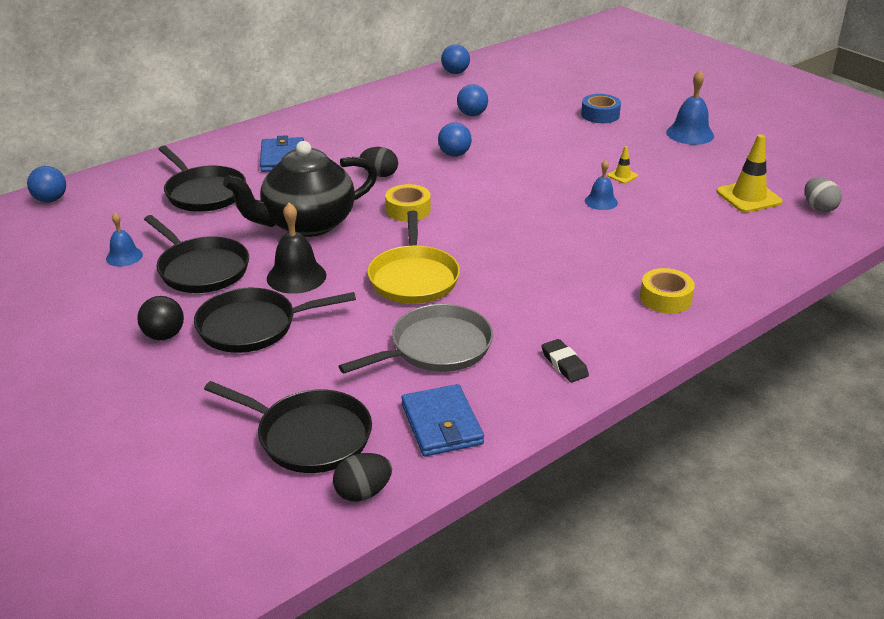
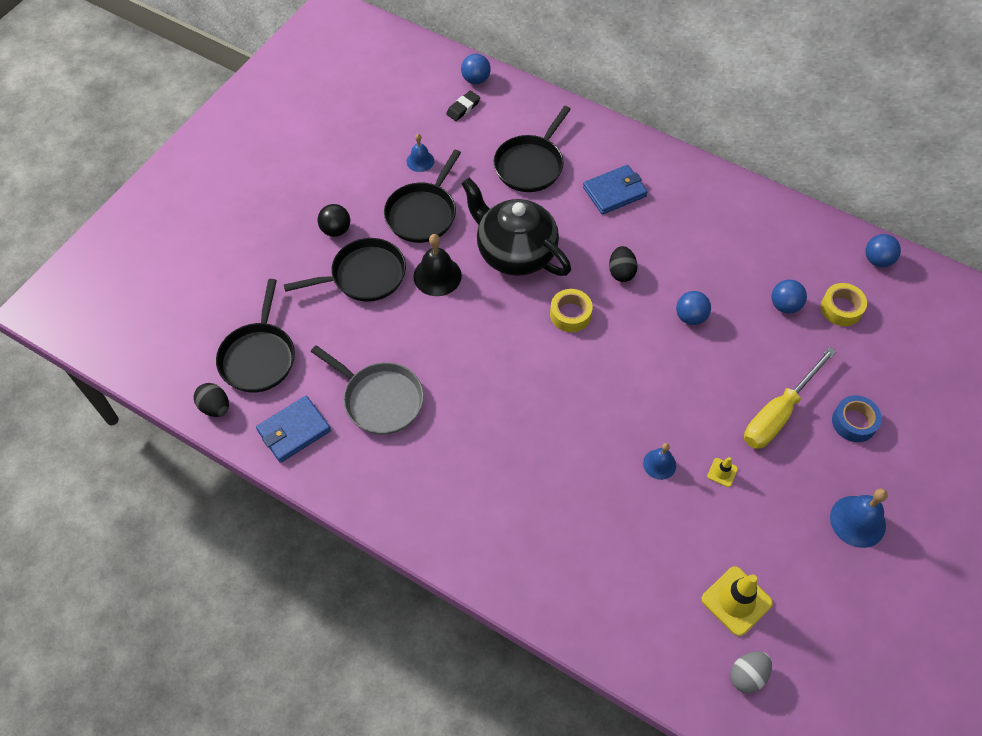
camera: 70 degrees right, 25 degrees up
(252, 326) = (364, 275): black pan -> black pan turned 105 degrees clockwise
(414, 278) = (466, 354): yellow pan -> none
(564, 364) = (389, 492): black eraser -> black eraser (463, 108)
(576, 140) = (778, 413): none -> yellow screwdriver
(665, 298) = (511, 551): yellow tape -> yellow tape (841, 308)

